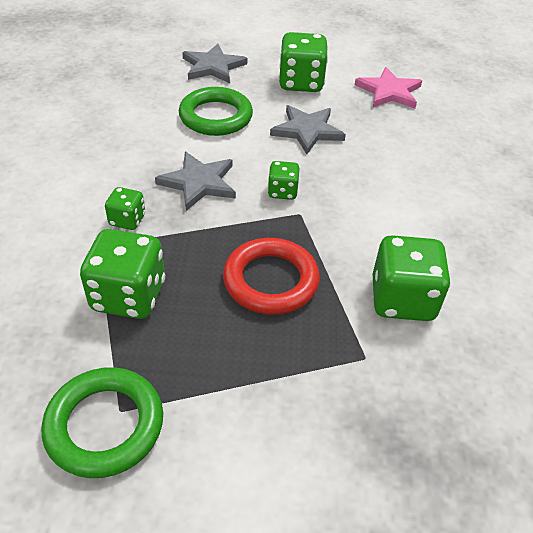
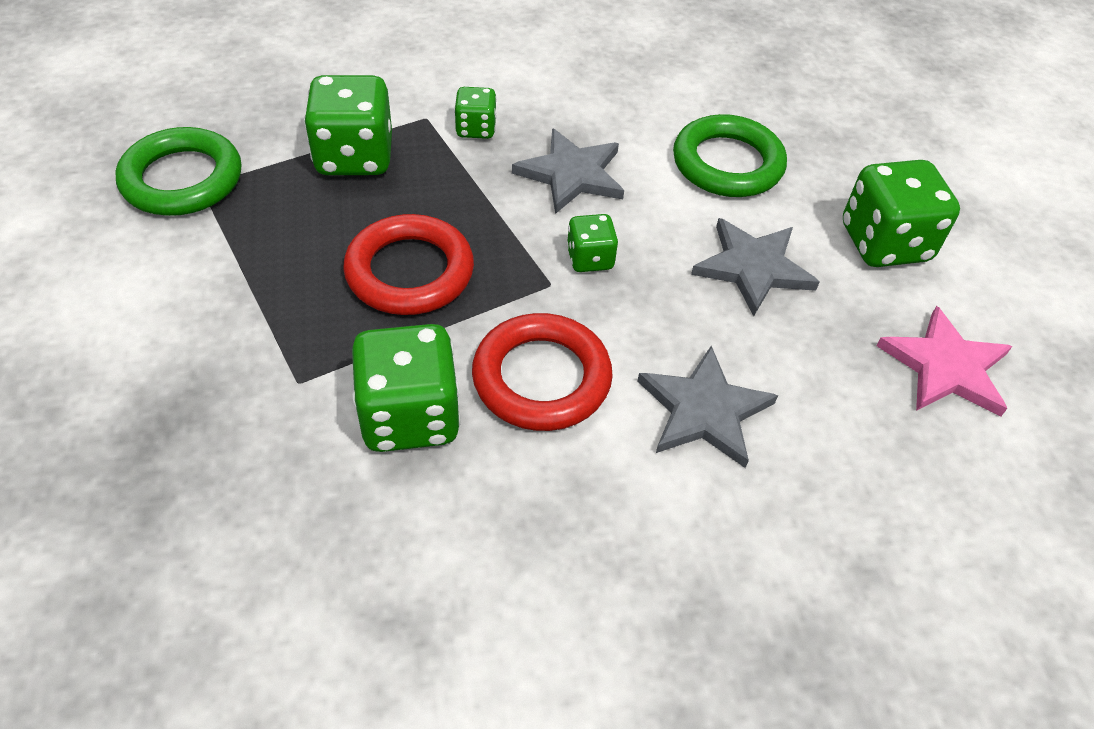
camera: 75 degrees right, 5 degrees up
(213, 66) = (856, 138): grey star -> grey star (704, 410)
(378, 233) = (541, 378): none -> red ring

